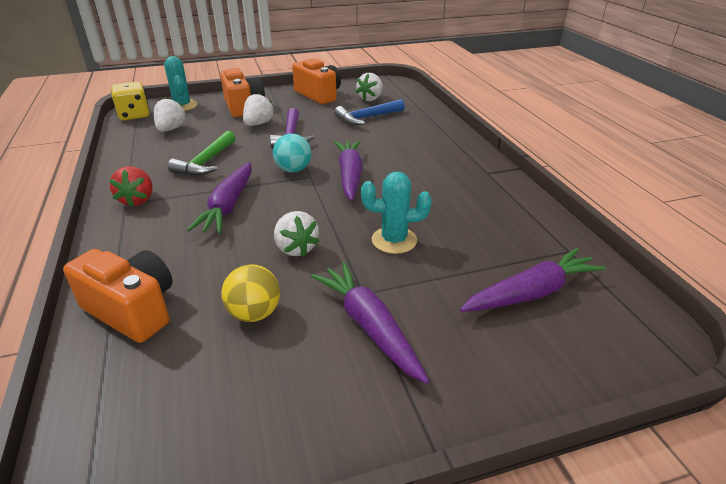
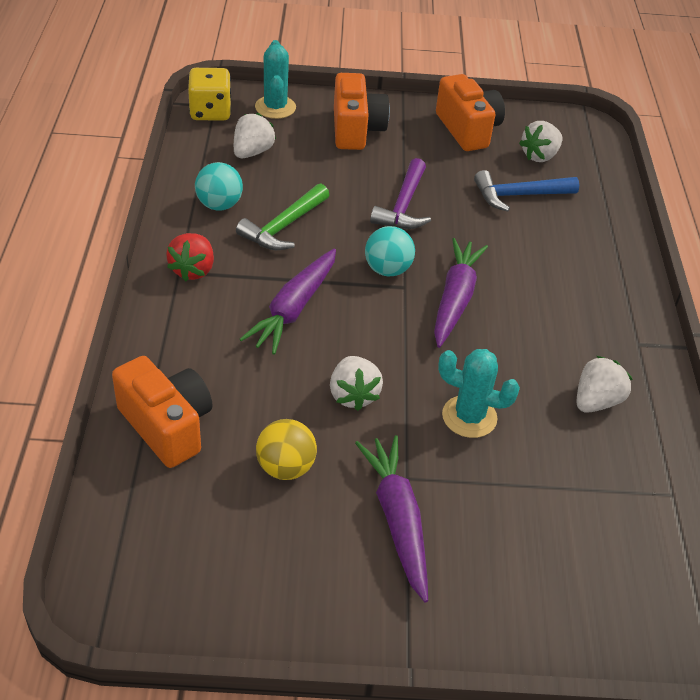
camera: 15 degrees right, 10 degrees up
(152, 160) = (219, 205): none -> turquoise ball
(258, 124) = (367, 170): white strawberry -> white strawberry (596, 401)
(531, 293) = (593, 535): purple carrot -> none

